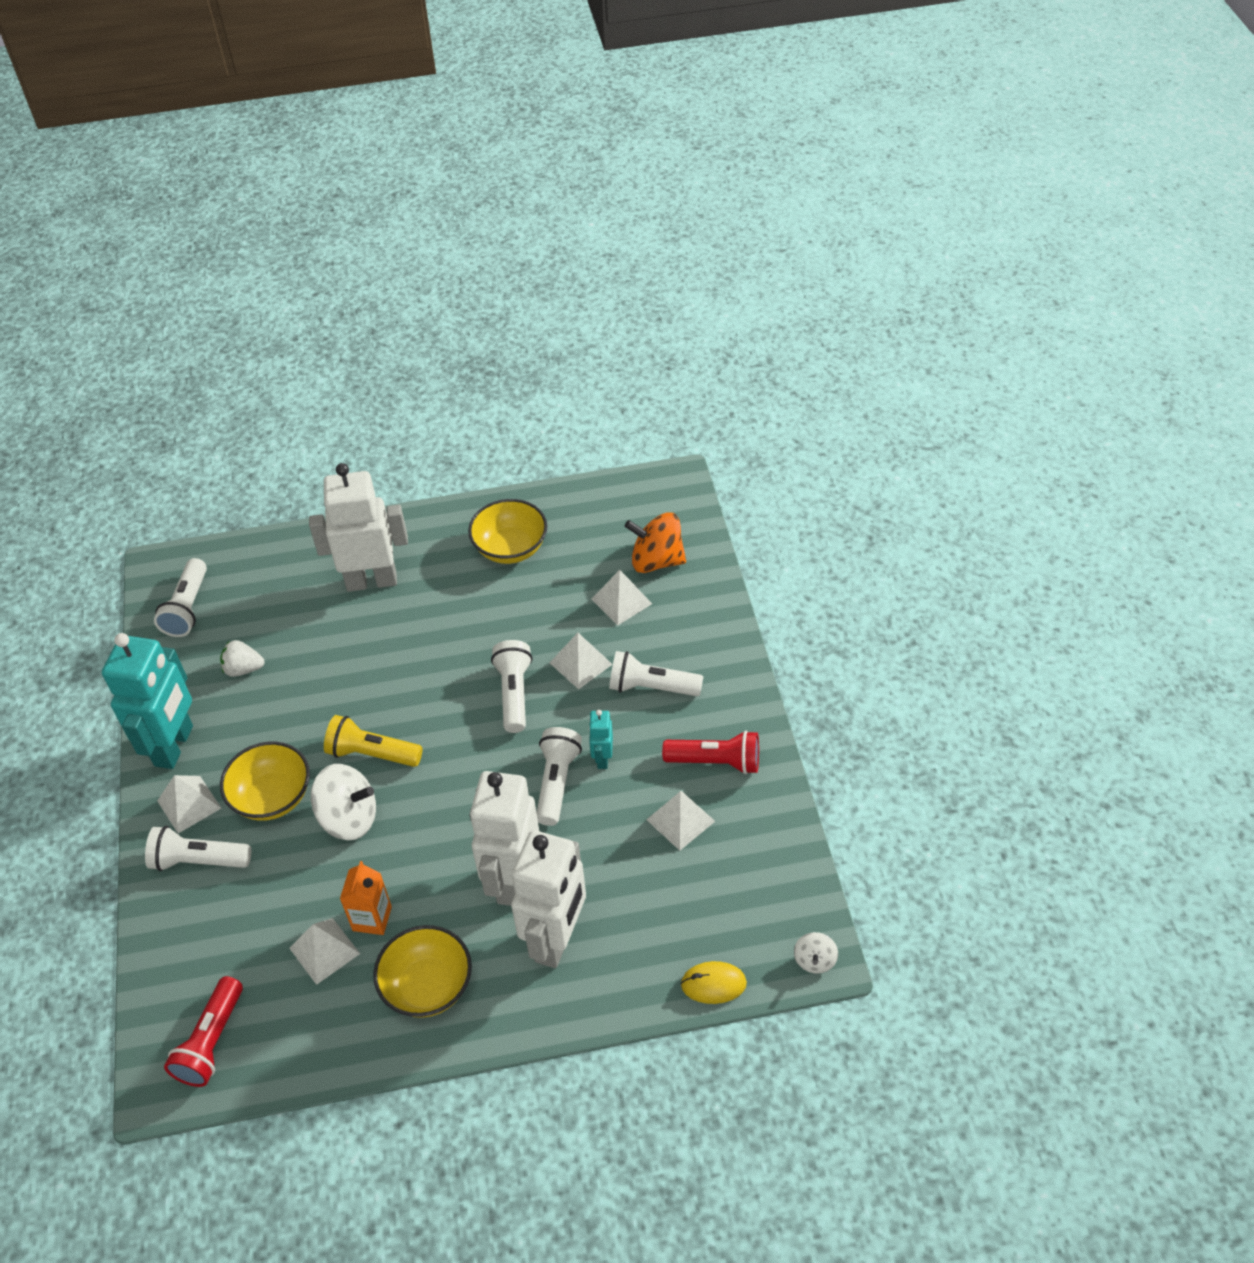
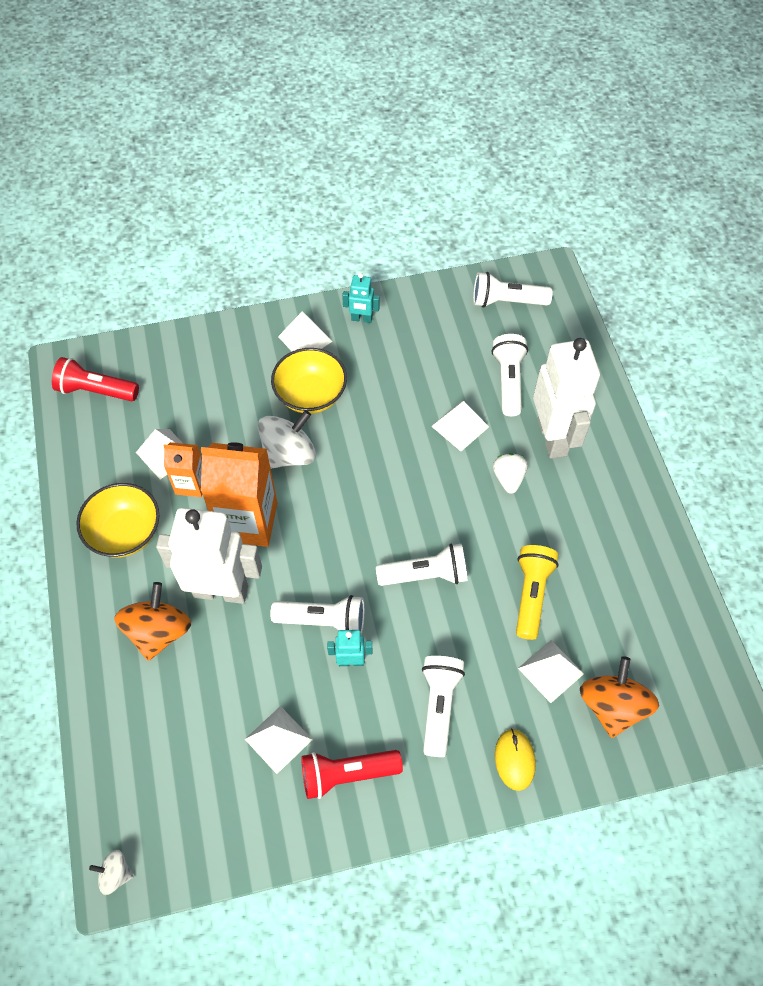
camera: 85 degrees right, 10 degrees up
(174, 746) = (361, 319): turquoise robot -> turquoise robot, size x0.45
(199, 860) = (252, 355): white flashlight -> white flashlight (508, 381)
(243, 669) = (443, 353): white strawberry -> white strawberry (508, 478)
(349, 818) = (289, 454): white spinning top -> white spinning top turned 135 degrees counterclockwise
(372, 753) = (355, 463): yellow flashlight -> yellow flashlight (531, 594)
(430, 856) = (248, 521): none -> orange carton
(510, 548) = (610, 556): yellow bowl -> none
(557, 940) = (159, 632): white robot -> orange spinning top
(580, 663) = (465, 634): white pyramid -> white pyramid (460, 426)
(713, 984) = (101, 773): yellow mouse -> yellow mouse (514, 759)
(716, 762) = (347, 774): red flashlight -> red flashlight turned 75 degrees clockwise

